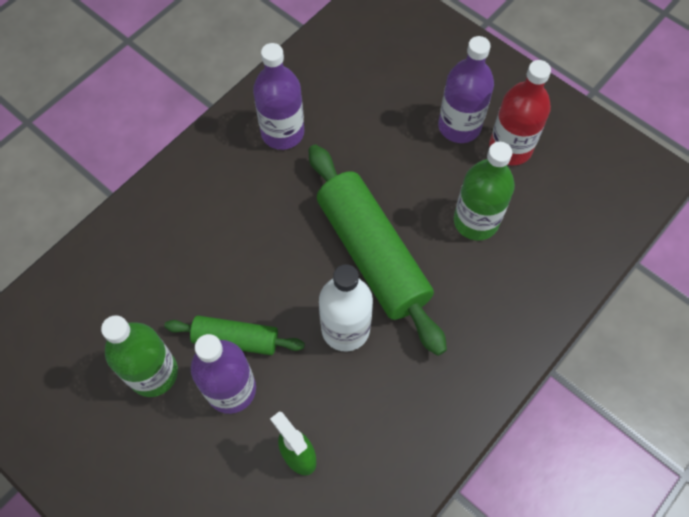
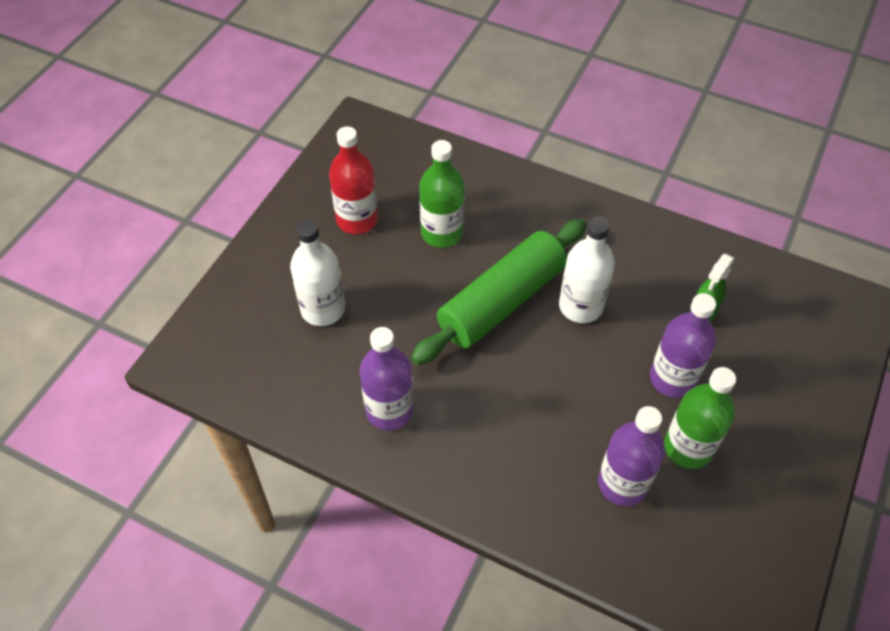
camera: 105 degrees left, 10 degrees down
(236, 339) = (626, 388): green rolling pin -> none
(406, 101) = (323, 309): none -> white bottle
(459, 126) = (342, 261): purple bottle -> purple bottle (622, 483)

